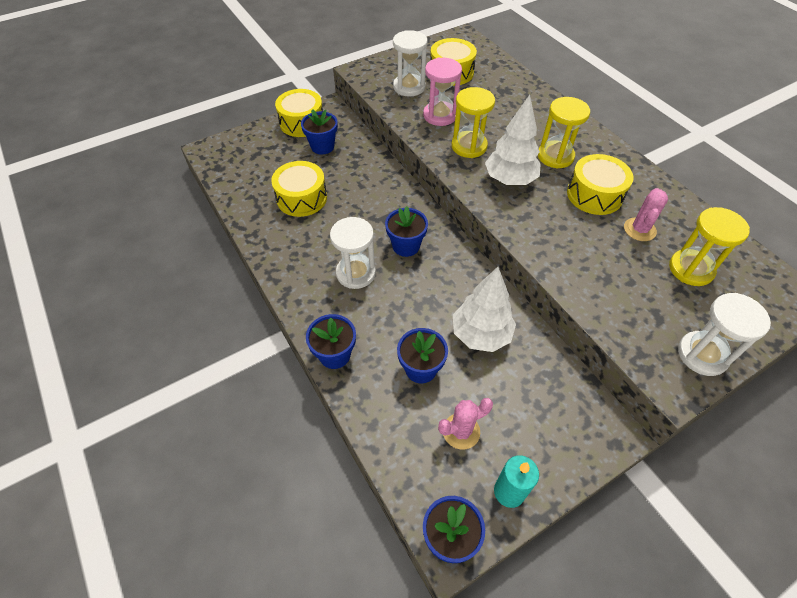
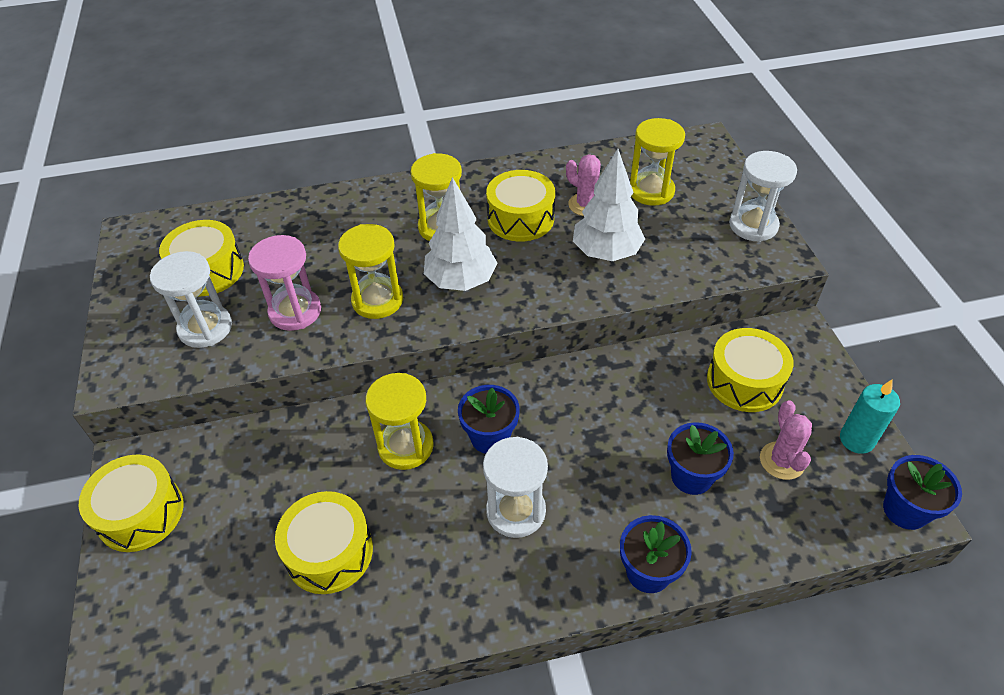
camera: 70 degrees left, 5 degrees down
(322, 146) = (224, 494): blue flower pot -> none
(382, 208) = (405, 446): none -> yellow hourglass
(481, 334) = (657, 400): white tree -> white tree (606, 253)
(531, 393) = (744, 381): none -> yellow drum

